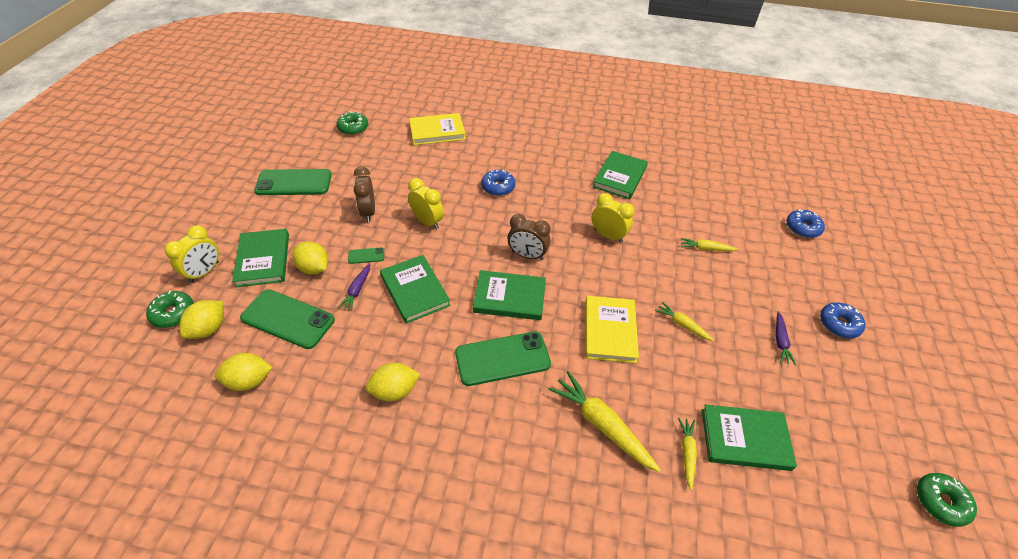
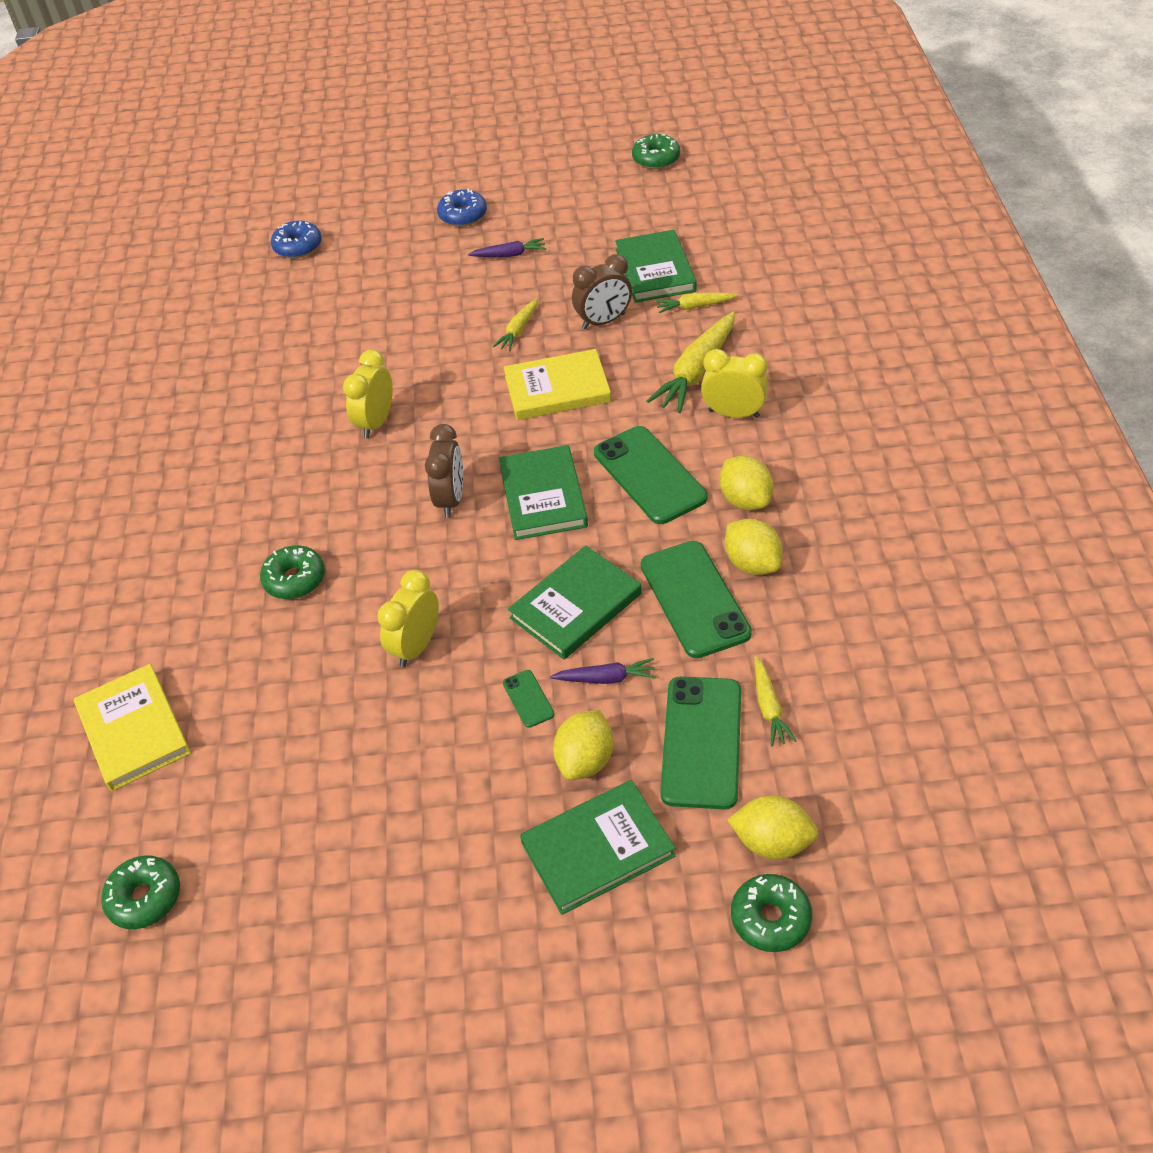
camera: 100 degrees left, 0 degrees up
(204, 272) = (665, 930): yellow clock -> yellow clock (733, 414)
(249, 381) = (826, 732): yellow lemon -> yellow lemon (745, 500)
(294, 183) = (370, 917): green phone -> green phone (694, 599)
(368, 212) = (419, 743): brown clock -> brown clock (603, 321)
(498, 187) = (295, 579): blue donut -> green donut
(620, 177) = (227, 434): green book -> none
(706, 249) = (370, 326): yellow carrot -> yellow carrot (769, 707)

